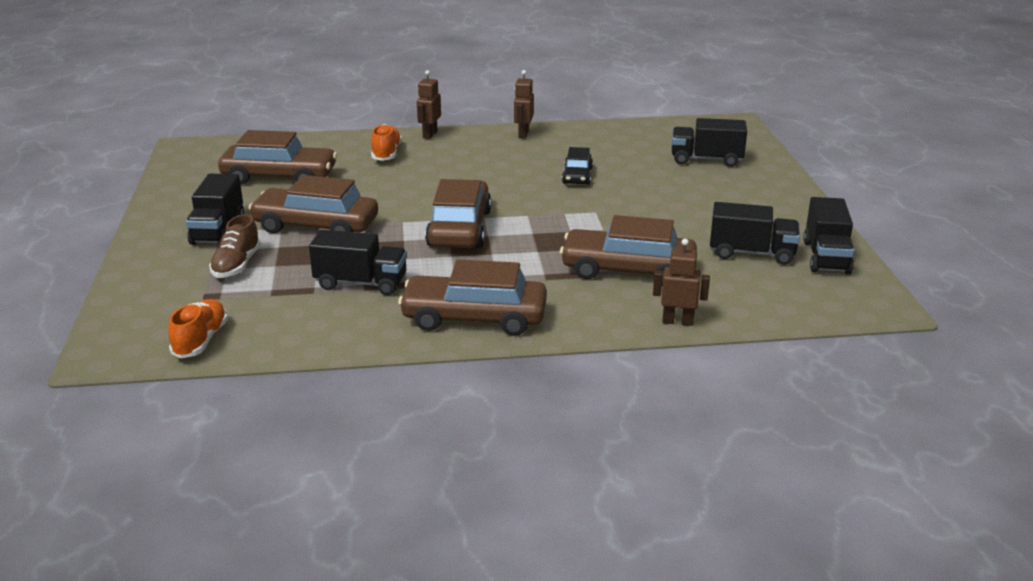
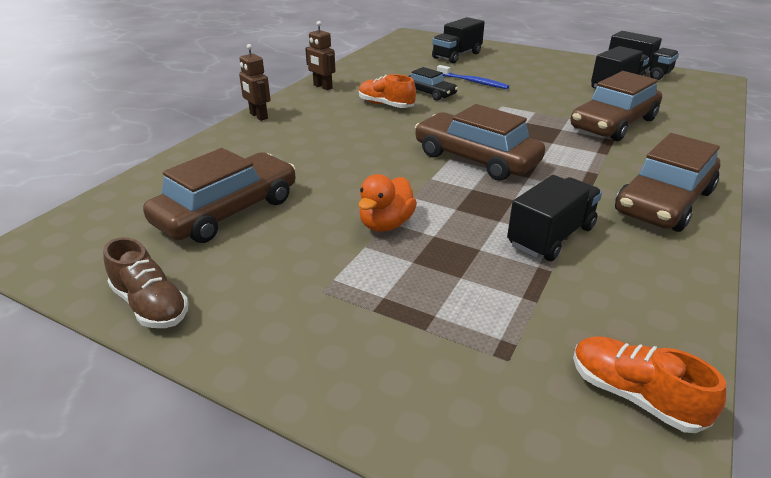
camera: 55 degrees left, 5 degrees up
(218, 230) = (317, 293): black truck -> none
(237, 265) = (434, 305): brown shoe -> brown shoe (151, 305)
(316, 226) = (386, 224): brown car -> orange duck
(386, 154) = (267, 144): orange shoe -> orange shoe (386, 105)
(639, 185) = (473, 82): none -> blue toothbrush
(677, 321) = (709, 133): brown robot -> none

